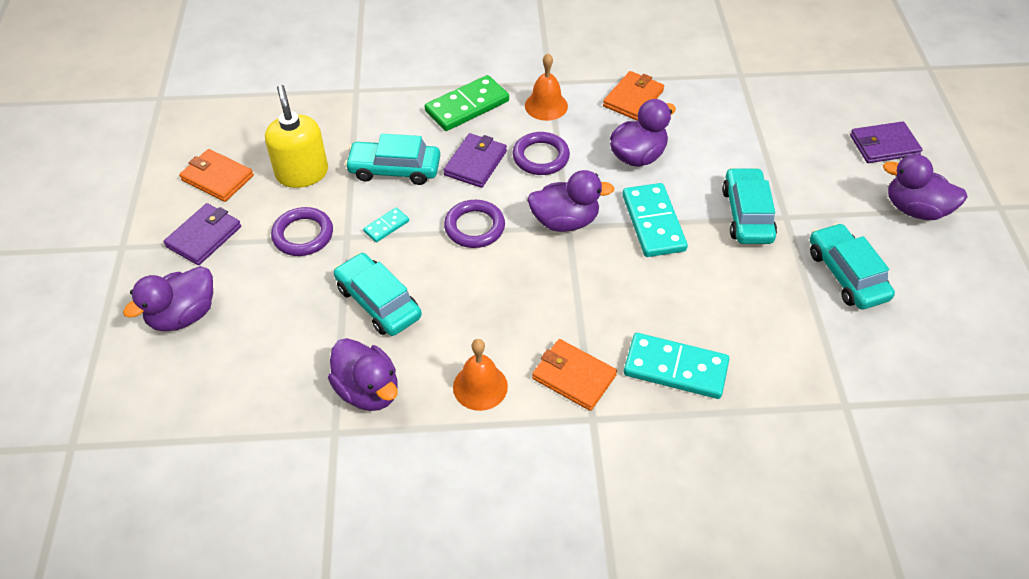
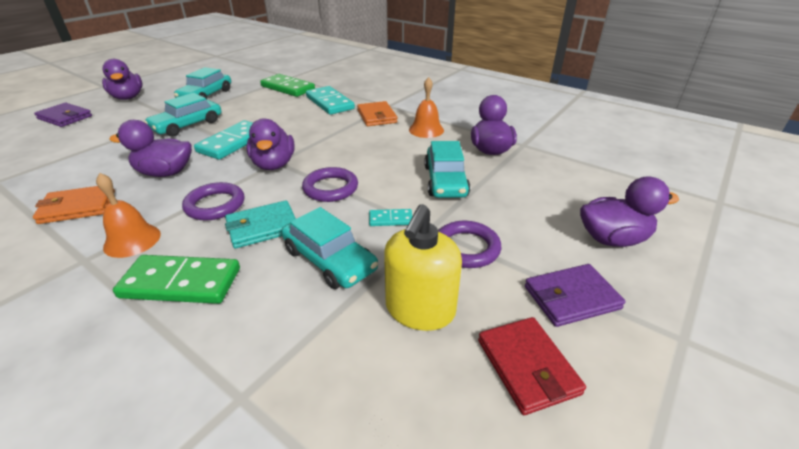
camera: 140 degrees left, 15 degrees down
(217, 178) = (527, 366): orange wallet -> red wallet
(475, 163) = (262, 227): purple wallet -> turquoise wallet
(565, 221) = (274, 165): purple duck -> purple duck turned 135 degrees counterclockwise
(790, 368) = (288, 88): none -> green domino

